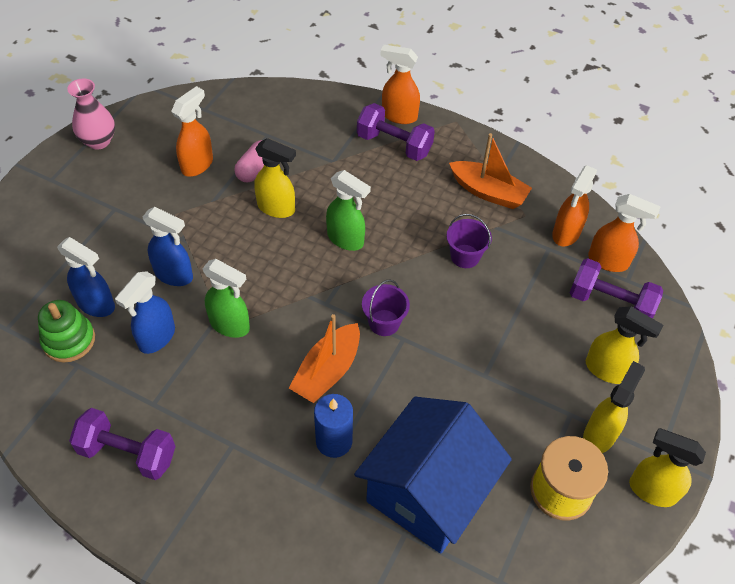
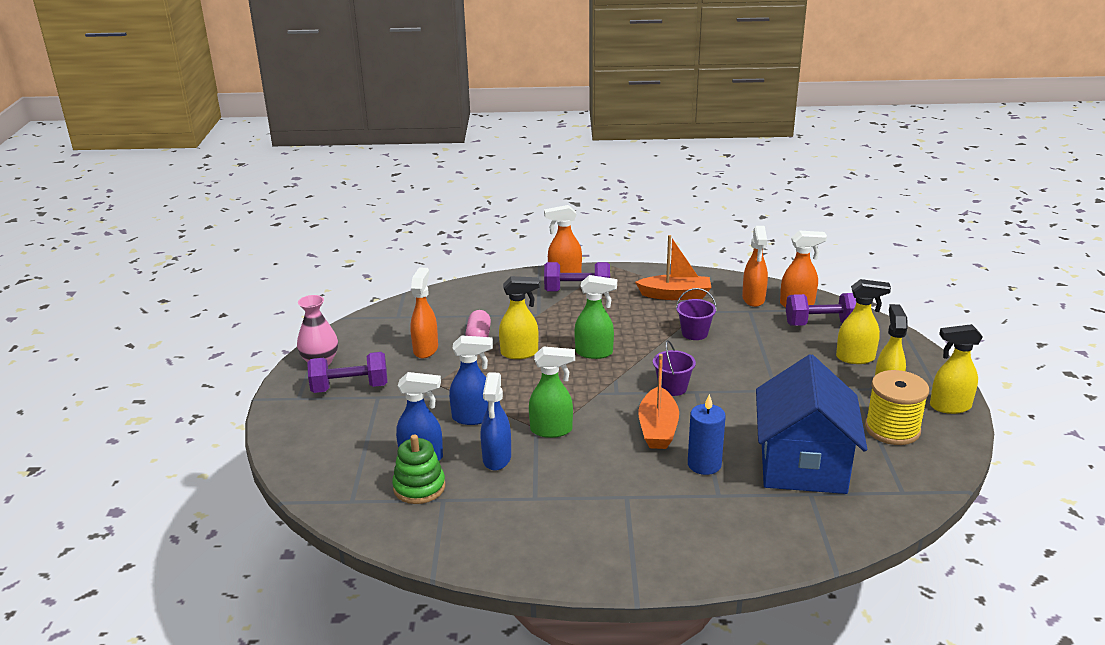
camera: 25 degrees left, 25 degrees down
(128, 453) = (544, 534): purple dumbbell -> purple dumbbell (350, 388)

